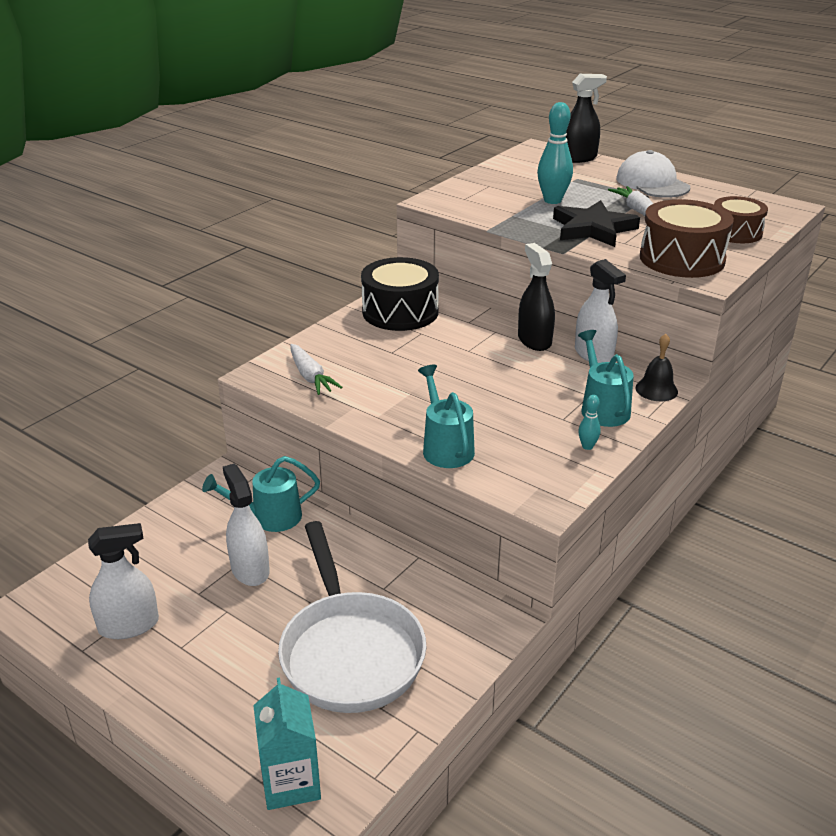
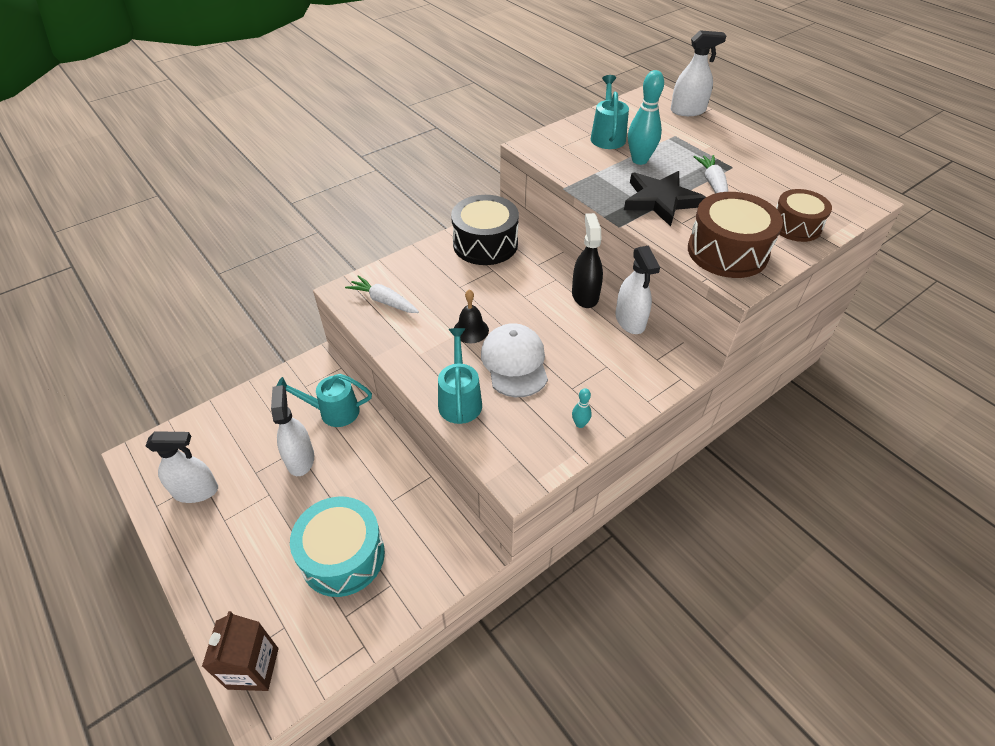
camera: 15 degrees right, 15 degrees up
(291, 782) = (253, 668): turquoise carton -> brown carton
(310, 376) = (384, 301): white carrot -> white carrot turned 135 degrees clockwise
(349, 651) = (343, 556): white pan -> turquoise drum
(578, 158) = (688, 111): black spray bottle -> white spray bottle
(602, 408) = (611, 383): turquoise watering can -> turquoise watering can (607, 136)
(652, 183) = (743, 151): white cap -> white cap (514, 362)
(656, 390) = (669, 371): black bell -> black bell (471, 330)

